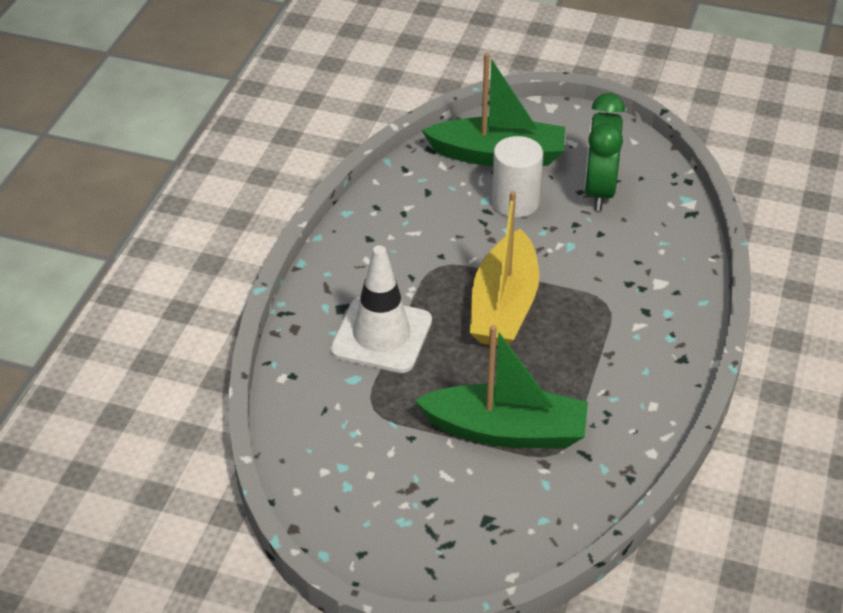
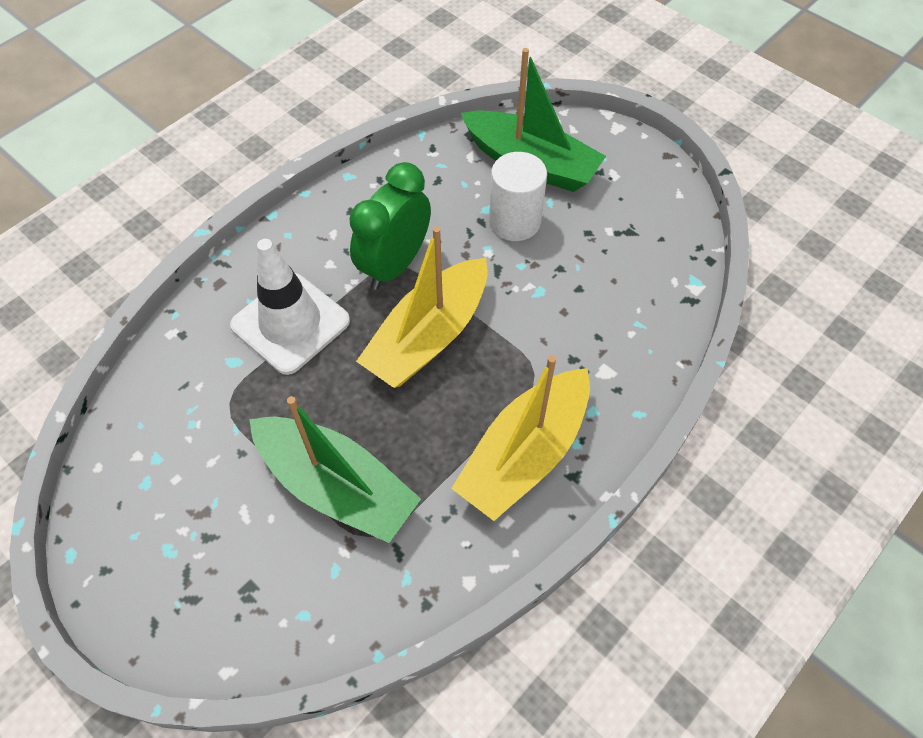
camera: 25 degrees right, 15 degrees up
(599, 191) = (608, 239): green clock -> green clock (395, 265)
(636, 358) = (524, 454): none -> yellow boat

